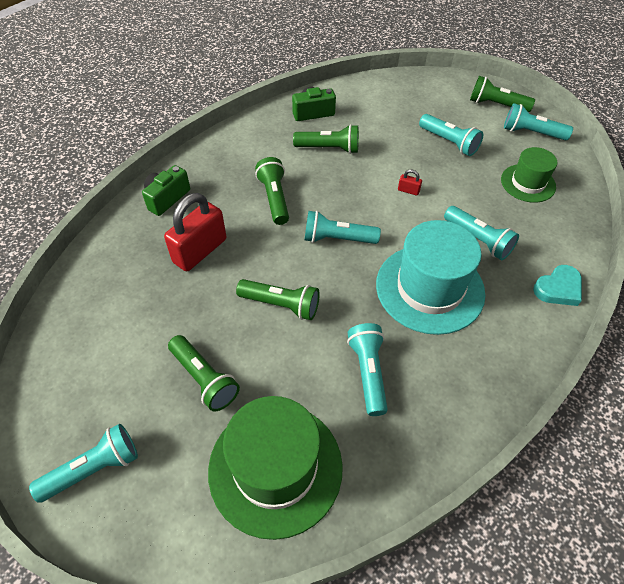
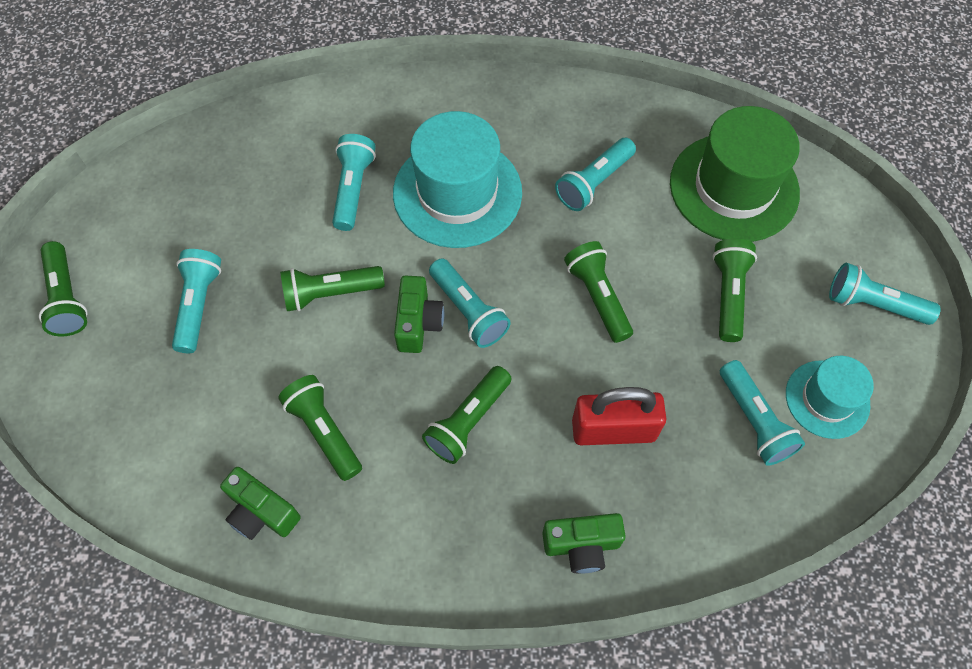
camera: 130 degrees left, 10 degrees up
(85, 369) = (827, 399): none -> turquoise hat
(352, 214) = (418, 323): none -> green camera
(408, 190) = (330, 293): red padlock -> green flashlight
(528, 183) = (217, 190): green hat -> none
(531, 133) = (108, 231): turquoise flashlight -> turquoise flashlight (754, 421)
(558, 288) = (363, 100): turquoise heart -> none

